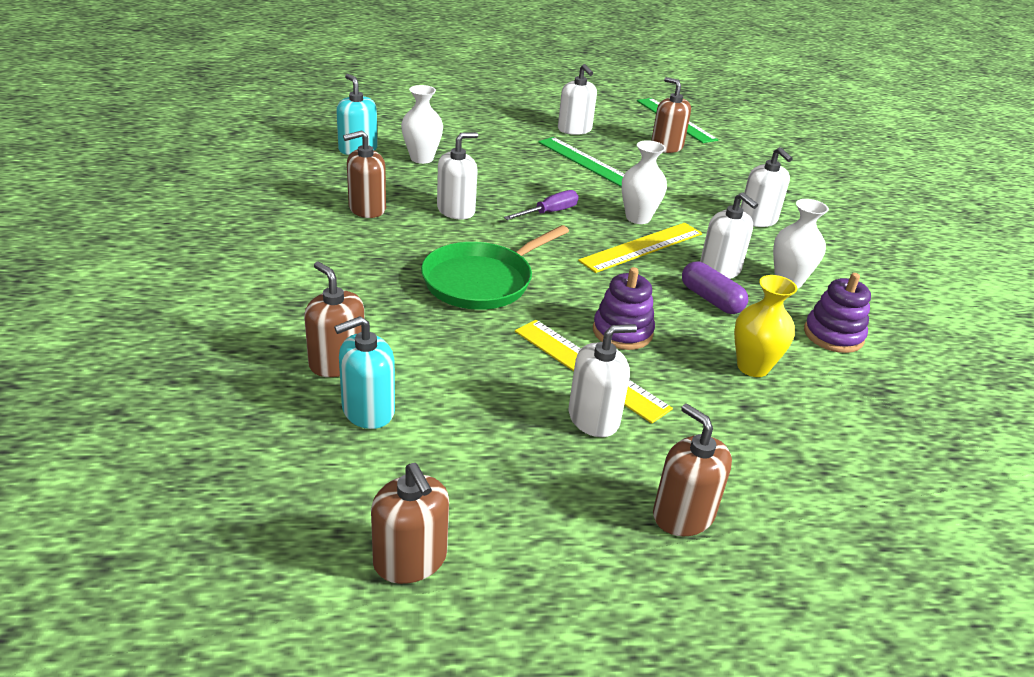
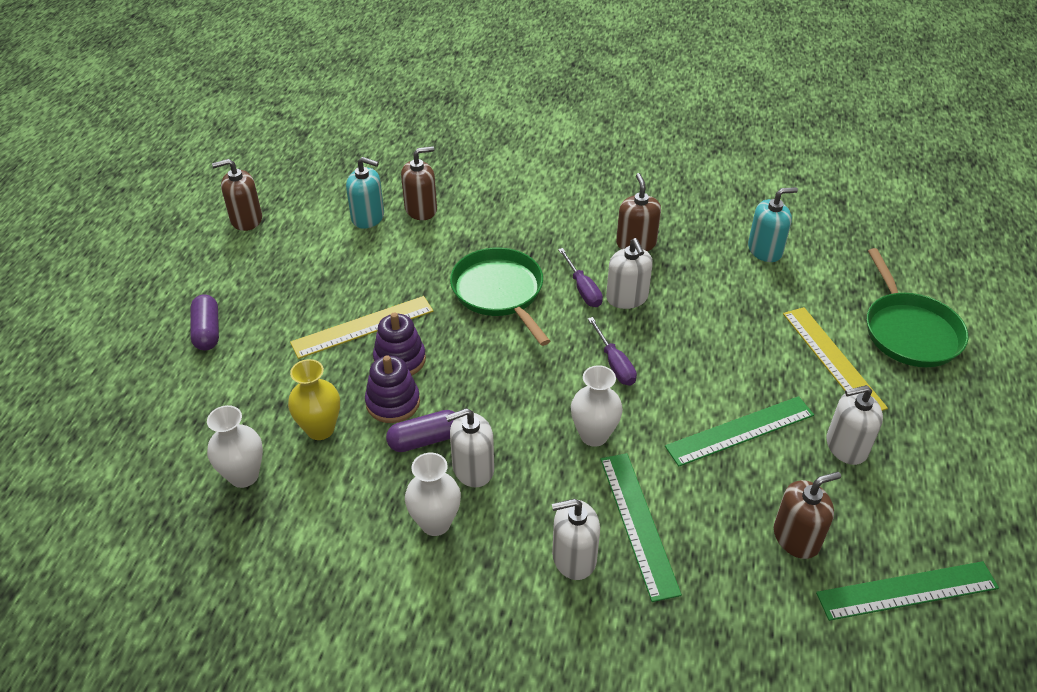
camera: 110 degrees right, 10 degrees up
(368, 410) = (368, 217): turquoise soap dispenser -> turquoise soap dispenser turned 120 degrees clockwise
(421, 158) = (745, 291): white vase -> white vase (244, 476)
(442, 104) = (909, 331): none -> green pan
(453, 233) = (582, 289): none -> purple screwdriver
(594, 418) = (310, 314): white soap dispenser -> none
(642, 247) = (532, 418): yellow ruler -> yellow ruler (833, 359)
(683, 515) = (207, 331): brown soap dispenser -> purple capsule
(705, 197) = (639, 523): none -> green ruler
(833, 335) = (335, 515): purple stacking toy -> purple stacking toy (393, 402)

